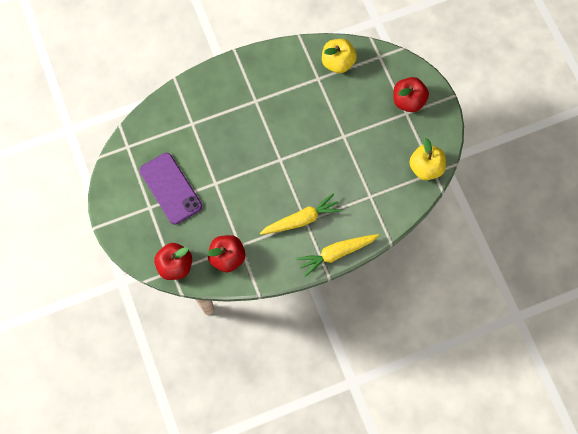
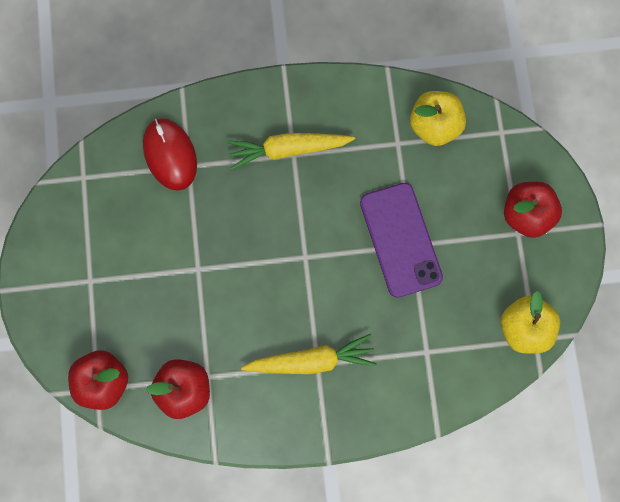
camera: 15 degrees right, 5 degrees up
(170, 188) = (129, 259): purple phone -> purple phone (400, 240)
(178, 120) = (170, 155): none -> red mouse
(336, 253) = (350, 429): yellow carrot -> yellow carrot (288, 149)

